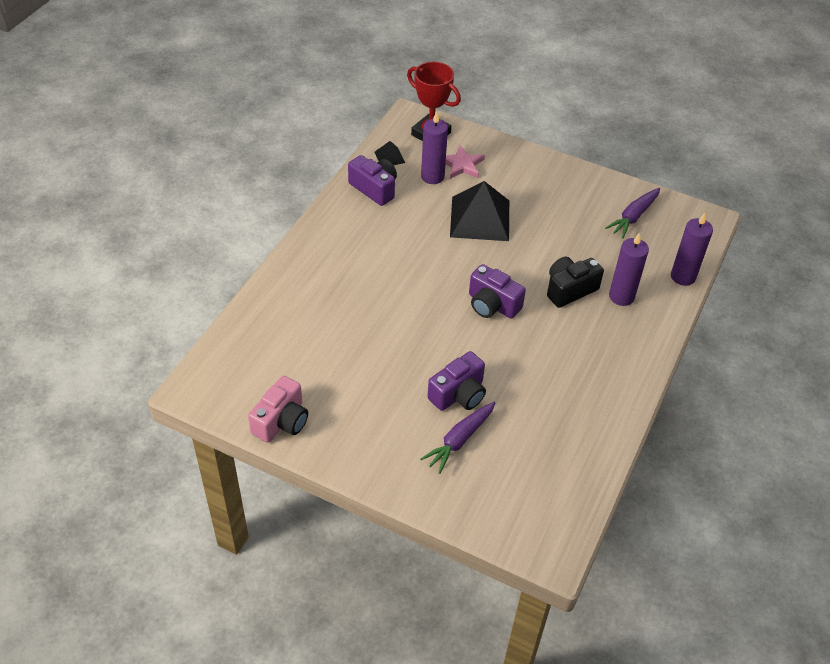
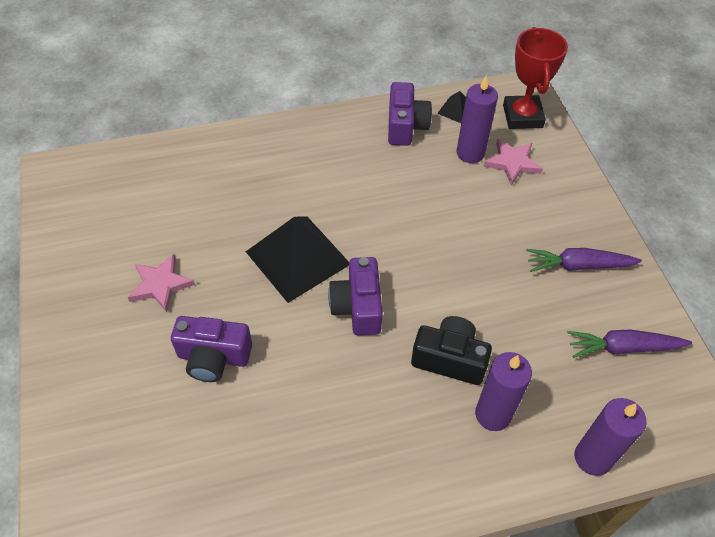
camera: 50 degrees right, 5 degrees up
(281, 421) = (67, 248): pink camera -> none
(371, 388) = (160, 284): none -> pink star
(459, 440) = (154, 398): purple carrot -> purple carrot (578, 265)
(480, 218) = (460, 222): black pyramid -> black pyramid (298, 257)

